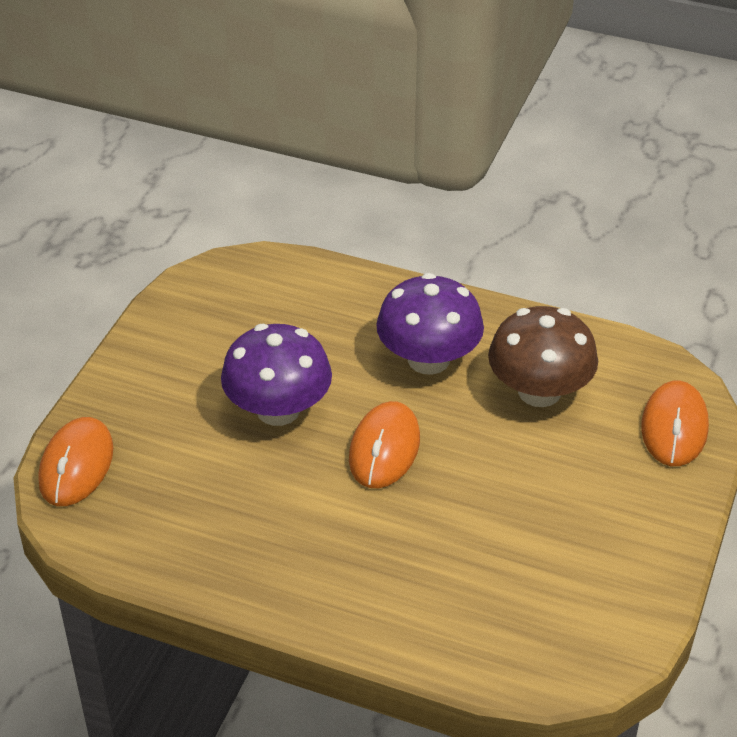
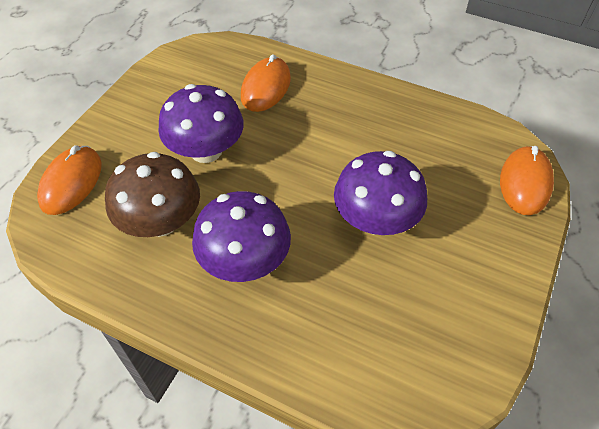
camera: 175 degrees left, 10 degrees up
(384, 449) = (294, 180): orange mouse -> orange mouse (266, 87)
(514, 480) = (206, 150): none -> purple mushroom

